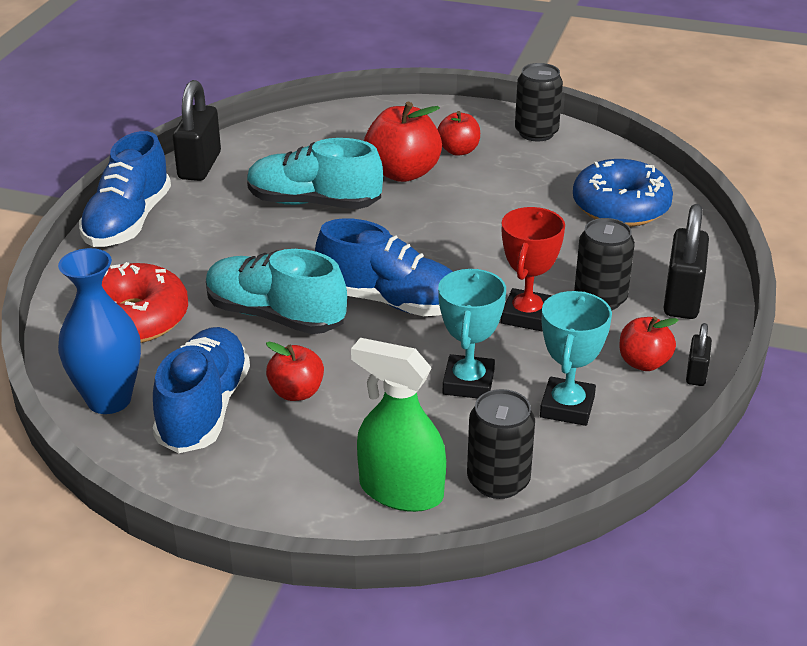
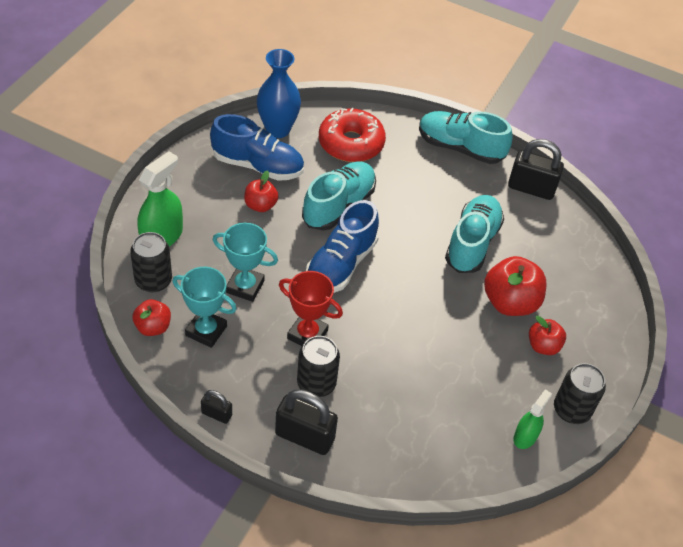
camera: 95 degrees right, 15 degrees up
(128, 222) = (460, 148): blue shoe -> turquoise shoe
(587, 157) = (525, 436): none -> green spray bottle
(620, 207) = (440, 436): blue donut -> none
(643, 363) = (237, 387): red apple -> red apple (153, 327)

